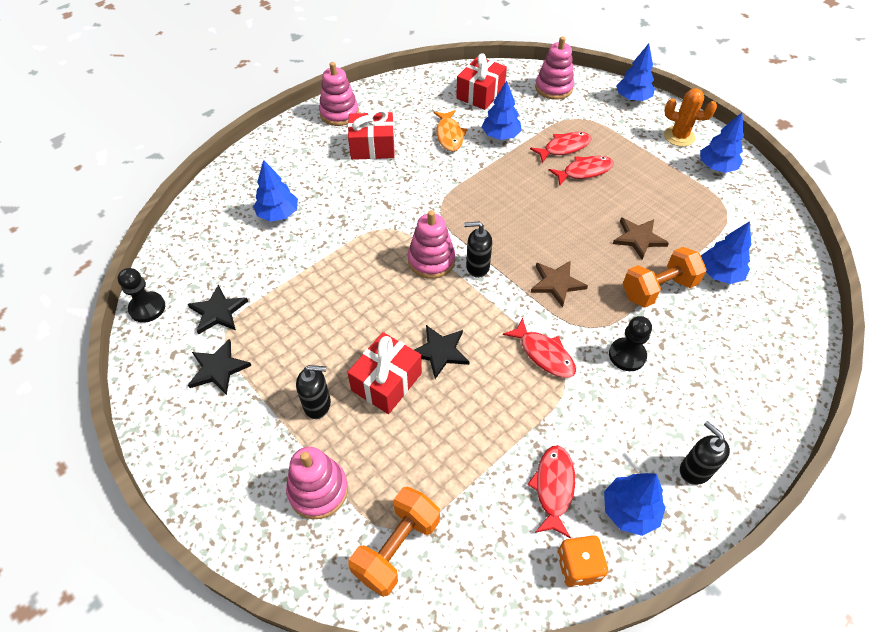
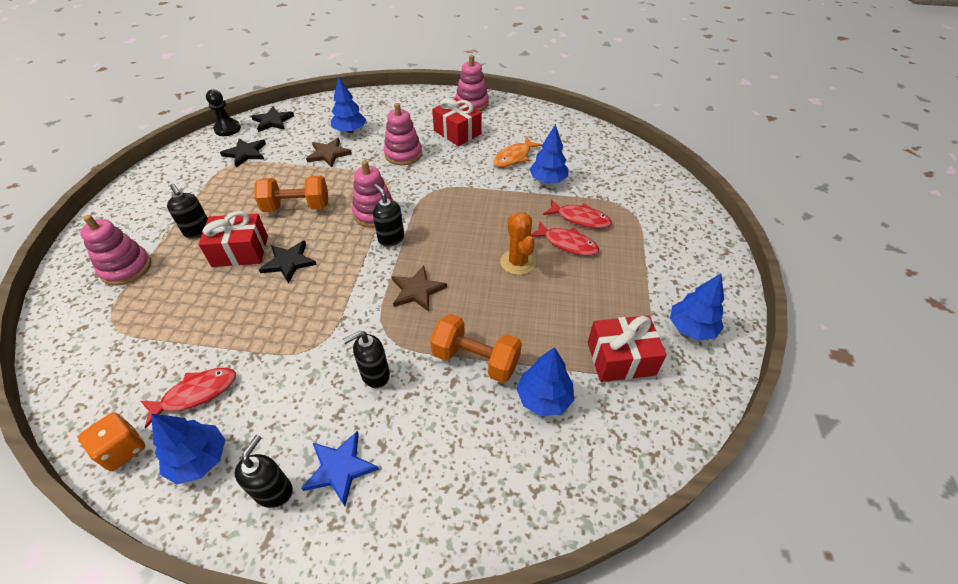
camera: 50 degrees right, 5 degrees down
(218, 368) = (200, 177): black star -> black star (273, 121)
(397, 547) = (95, 330): orange dumbbell -> orange dumbbell (297, 207)
(480, 94) = (580, 148): red gift -> red gift (620, 358)
(544, 354) = (332, 320): red fish -> none
(553, 88) = (644, 178): pink stacking toy -> pink stacking toy (403, 154)
(627, 355) = (375, 375): black pawn -> black soap dispenser
(632, 98) = (702, 228): blue tree -> none
(638, 238) = (525, 316): brown star -> brown star (328, 154)
(679, 136) = (696, 281): orange cactus -> orange cactus (518, 262)
(701, 419) = (340, 468): none -> blue star

